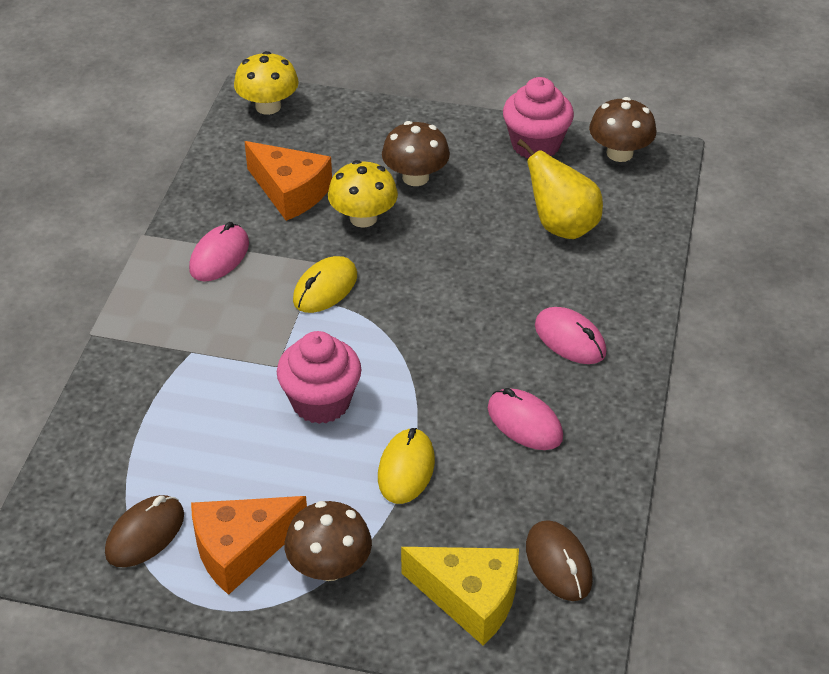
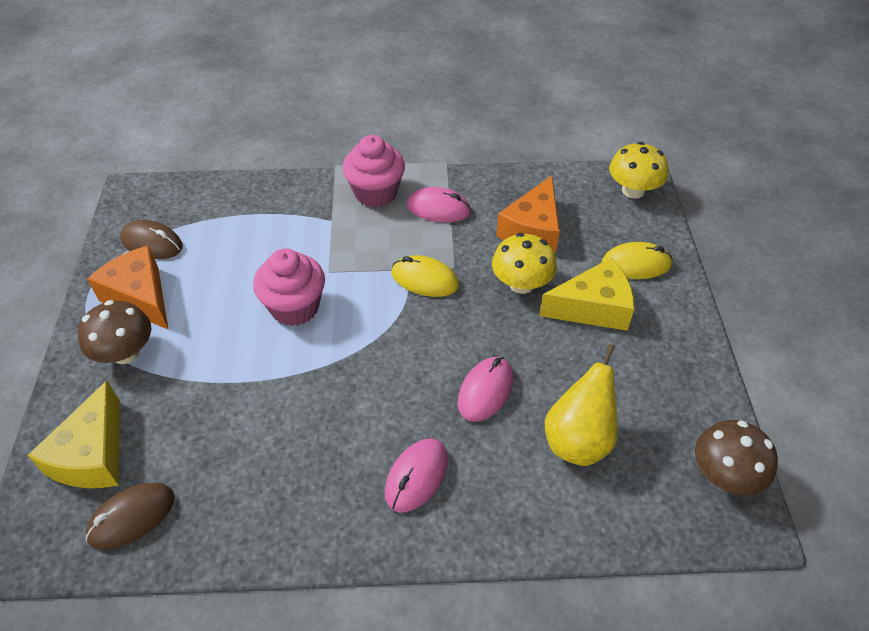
camera: 75 degrees right, 5 degrees up
(406, 469) = (230, 380): yellow mouse -> yellow mouse (636, 264)
(415, 177) = (593, 308): brown mushroom -> yellow cheese
(524, 423) = (298, 458): pink mouse -> pink mouse (485, 391)
(535, 144) = (694, 393): pink cupcake -> pink cupcake (376, 193)

